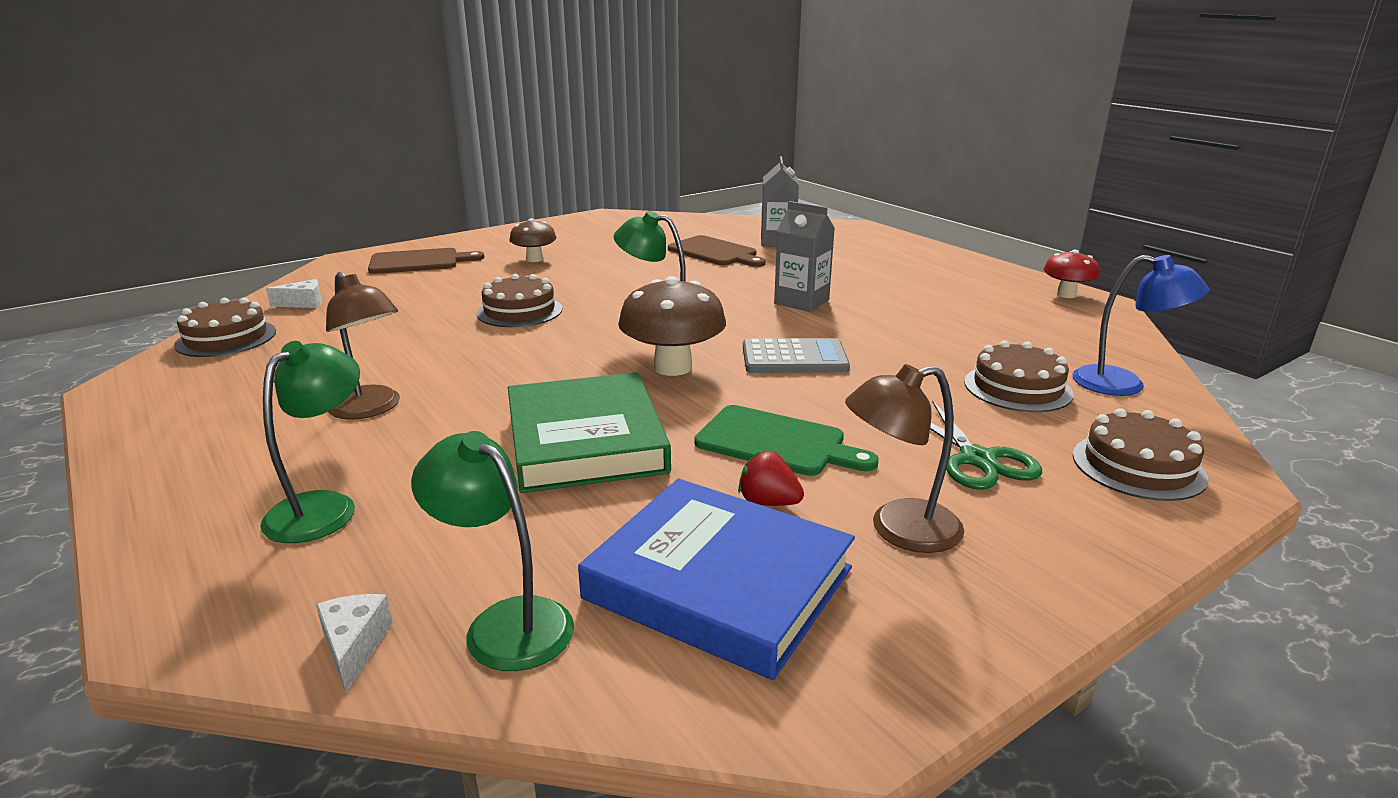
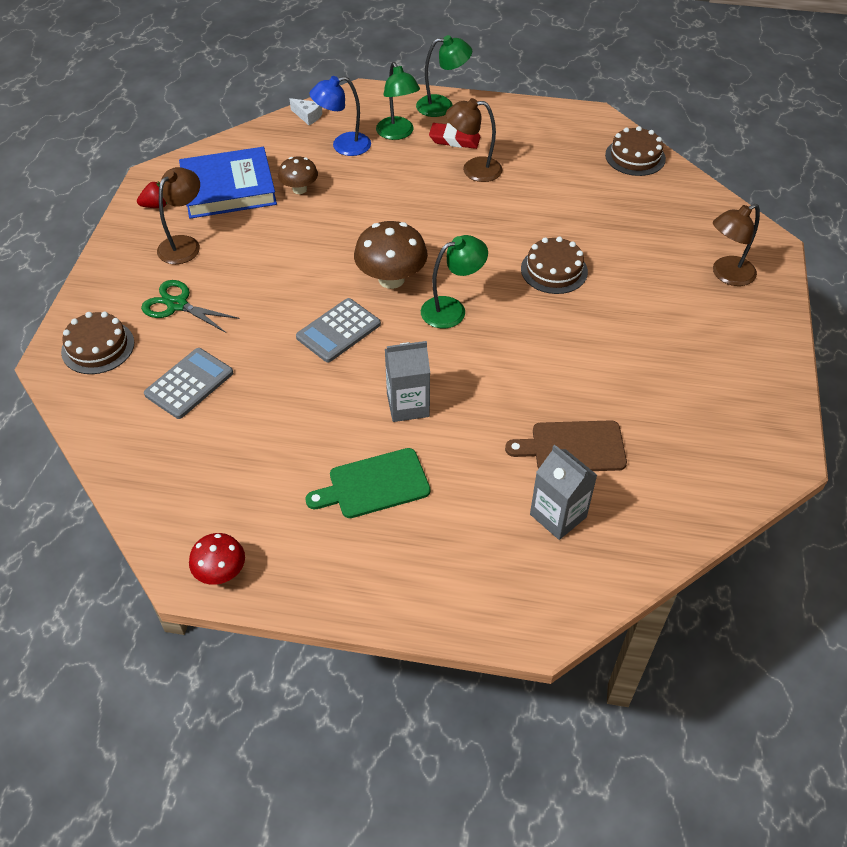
camera: 135 degrees right, 25 degrees up
(294, 453) = (454, 139): none -> red eraser
(303, 303) = (674, 197): white cheese -> none
(419, 262) = (726, 275): brown cutting board -> brown lamp
(505, 623) = (277, 142): green lamp -> green lamp (442, 106)
(534, 259) = (670, 333): brown mushroom -> brown mushroom (299, 189)
(586, 441) = (358, 210): green book -> none
(768, 502) = (246, 227): red strawberry -> red strawberry (156, 206)
(777, 442) = (276, 260): green cutting board -> green cutting board (374, 485)
(1017, 388) = (189, 383): brown cake -> grey calculator
(1123, 385) = (126, 430): blue lamp -> blue lamp (343, 146)

